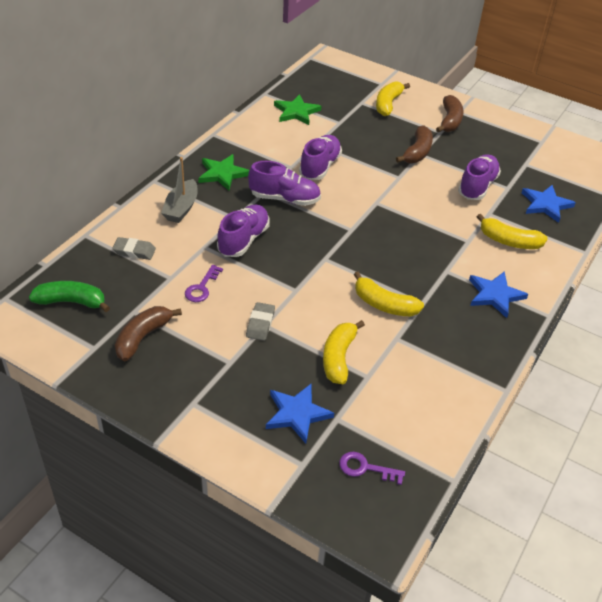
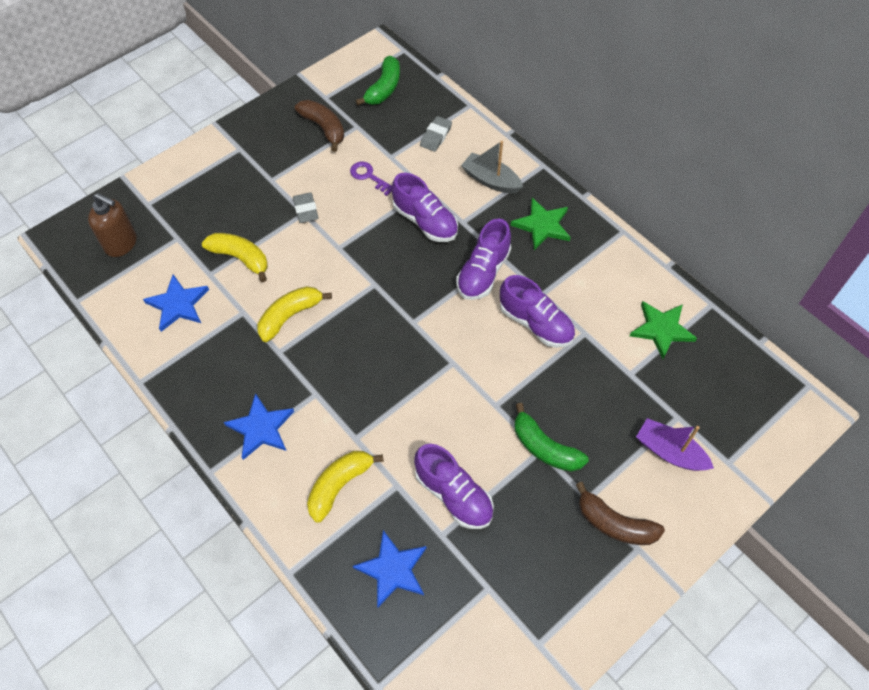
camera: 110 degrees right, 15 degrees up
(260, 324) = (306, 210): grey eraser -> grey eraser turned 45 degrees clockwise
(297, 414) = (195, 212): blue star -> blue star (178, 304)
(365, 468) = (121, 243): purple key -> brown soap dispenser
(388, 104) = (669, 452): yellow banana -> purple boat
(417, 152) = (544, 447): brown banana -> green banana

